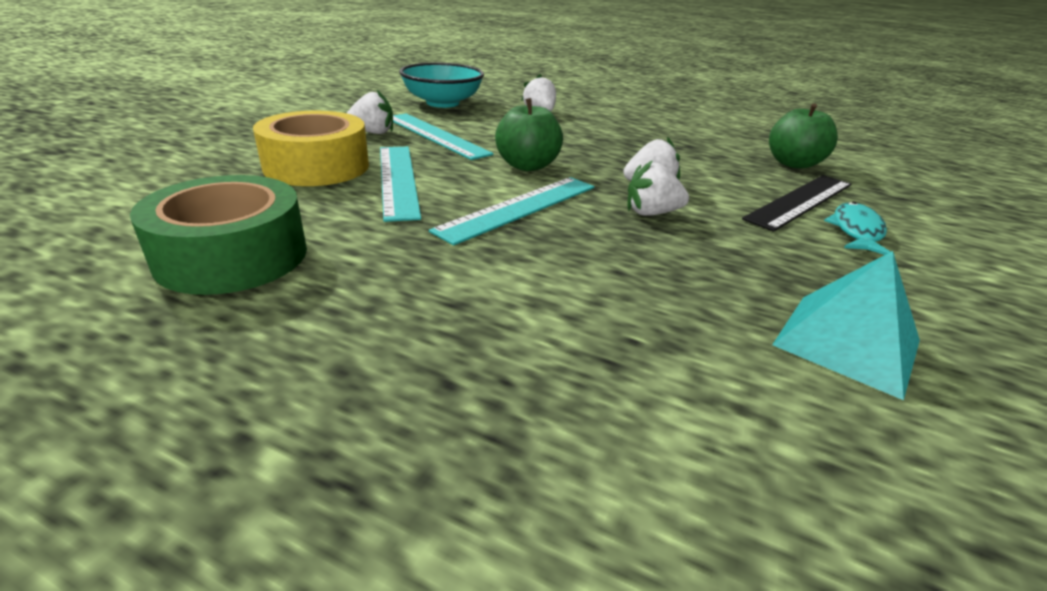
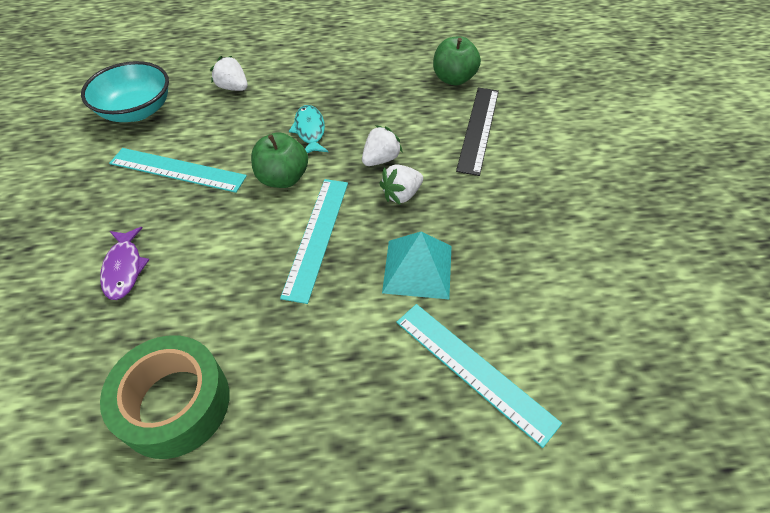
camera: 30 degrees left, 20 degrees up
(317, 166) = (124, 268): yellow tape -> purple fish
(373, 132) = (121, 193): white strawberry -> none
(398, 180) = (204, 250): turquoise ruler -> turquoise ruler (474, 370)
(847, 342) = (556, 264): turquoise pyramid -> turquoise pyramid (418, 269)
(856, 231) = (521, 149): turquoise fish -> turquoise fish (310, 131)

